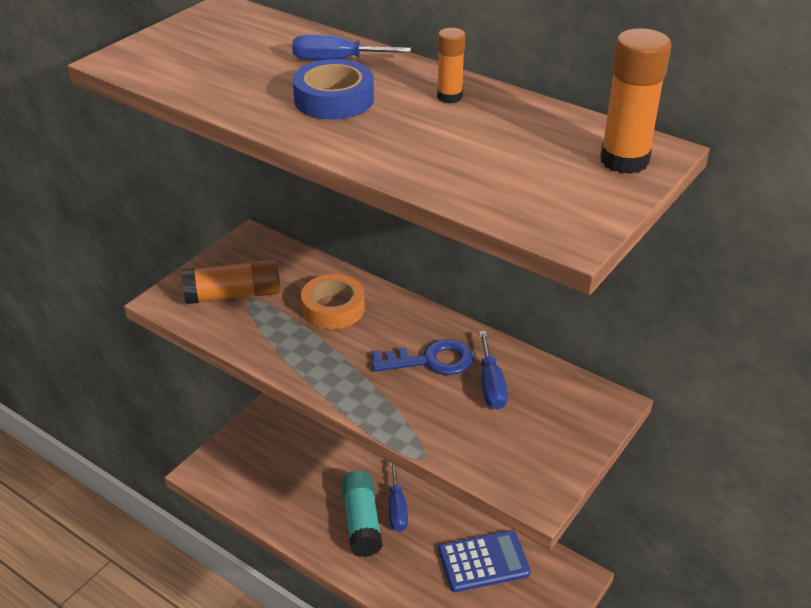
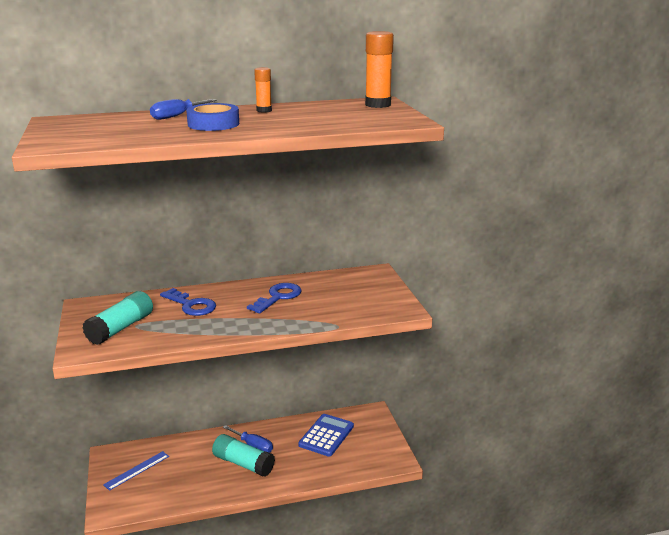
camera: 50 degrees left, 15 degrees down
(233, 295) = (121, 328): orange glue stick -> turquoise glue stick
(271, 446) = (137, 470): none -> blue ruler
(333, 308) = (191, 305): orange tape -> blue key
(491, 385) = (320, 290): blue screwdriver -> none

